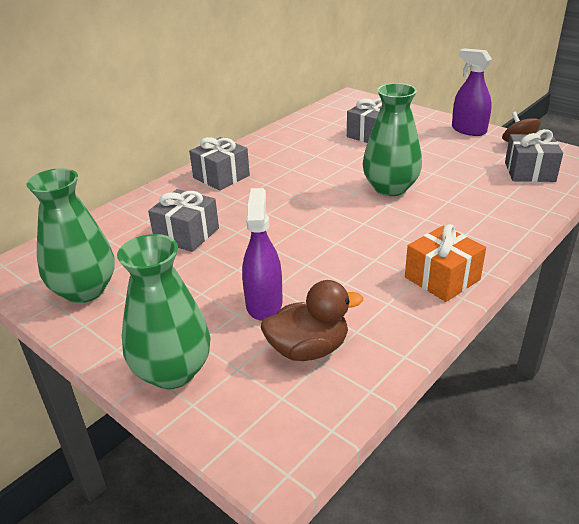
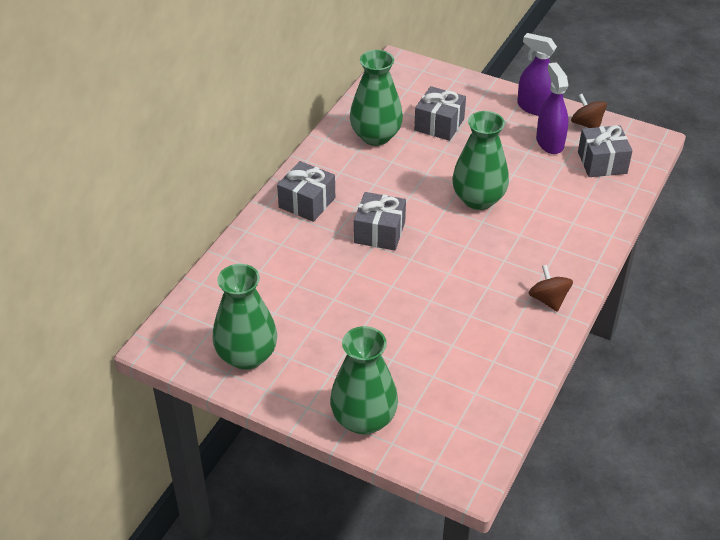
camera: 15 degrees left, 10 degrees up
(187, 234) = (308, 281): grey gift -> grey gift (379, 232)
(264, 304) = (410, 346): purple spray bottle -> purple spray bottle (549, 142)
(308, 349) = (461, 383): brown duck -> none
(309, 138) = (376, 136): none -> green vase
(442, 278) = (548, 300): orange gift -> brown spinning top

